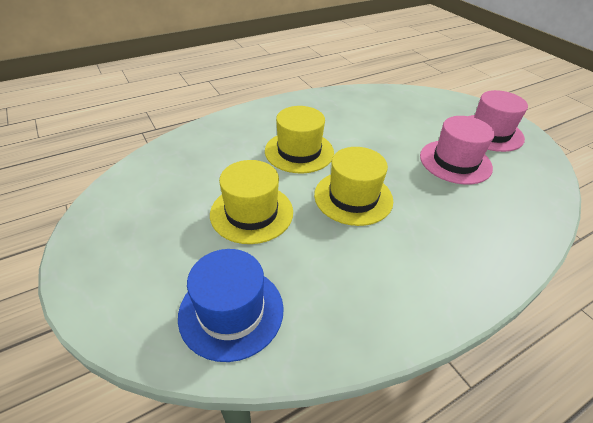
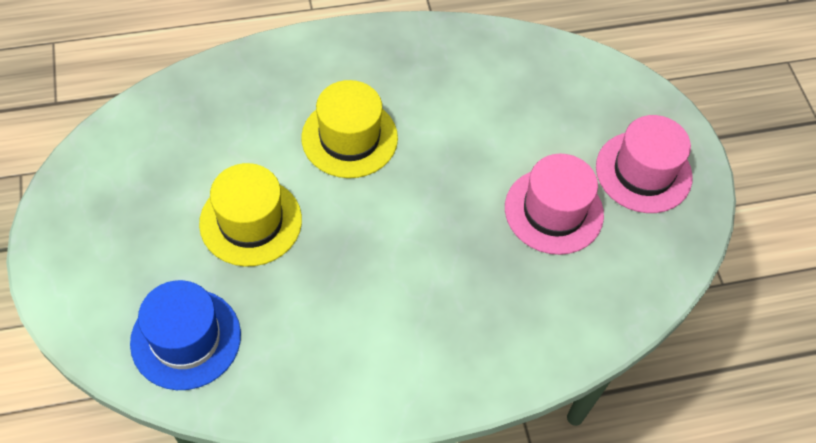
camera: 15 degrees right, 15 degrees up
(353, 197) = (383, 232): yellow hat -> none

